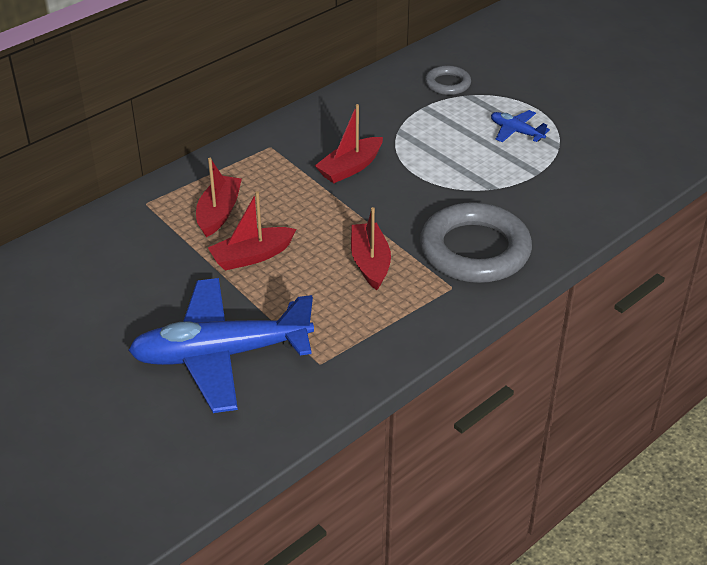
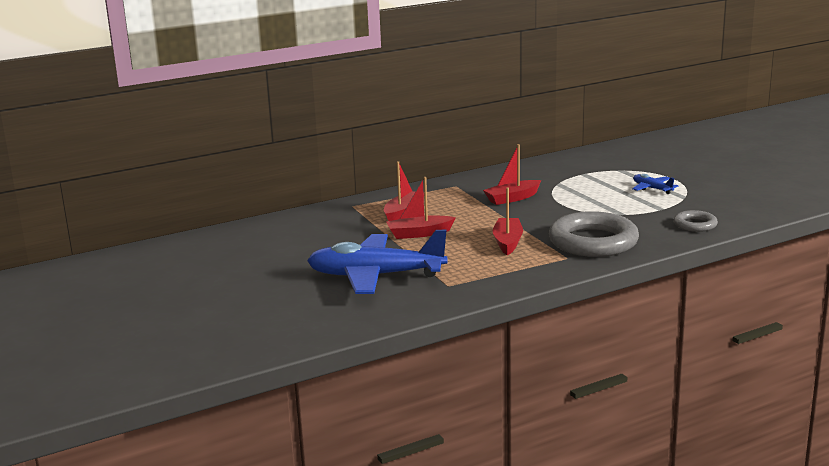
camera: 15 degrees right, 20 degrees down
(447, 84) = (606, 164): grey ring -> grey ring (695, 225)

